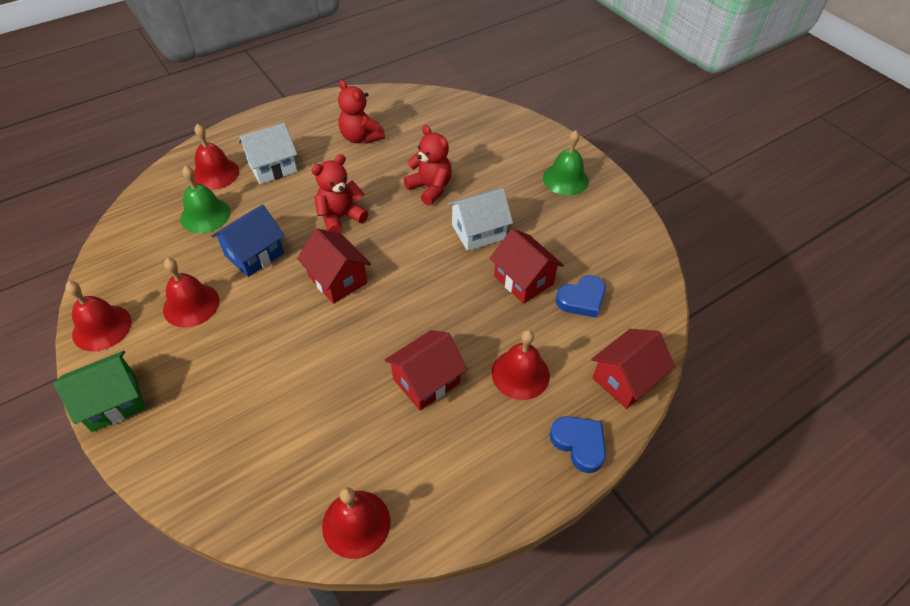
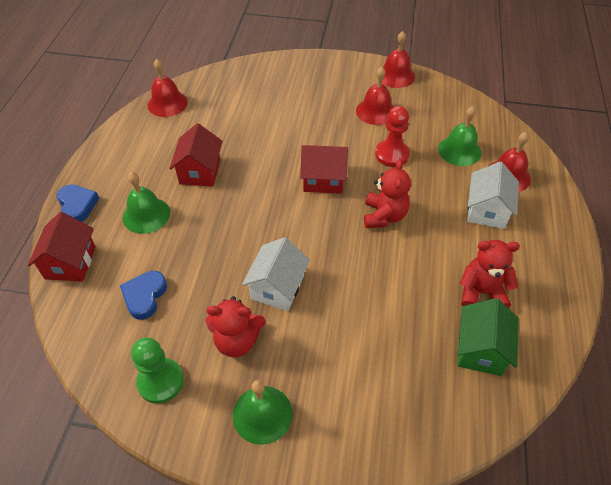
camera: 135 degrees right, 0 degrees up
(113, 402) = (336, 63): green house -> green house (480, 350)
(254, 254) = (392, 154): blue house -> red pawn
(430, 188) = (360, 293): red teddy bear -> red teddy bear (237, 341)
(520, 374) = (146, 215): red bell -> green bell
(523, 280) = (203, 276): red house -> none
(579, 444) = (77, 205): blue heart -> blue heart turned 120 degrees counterclockwise
(614, 237) = (160, 381): none -> green pawn

